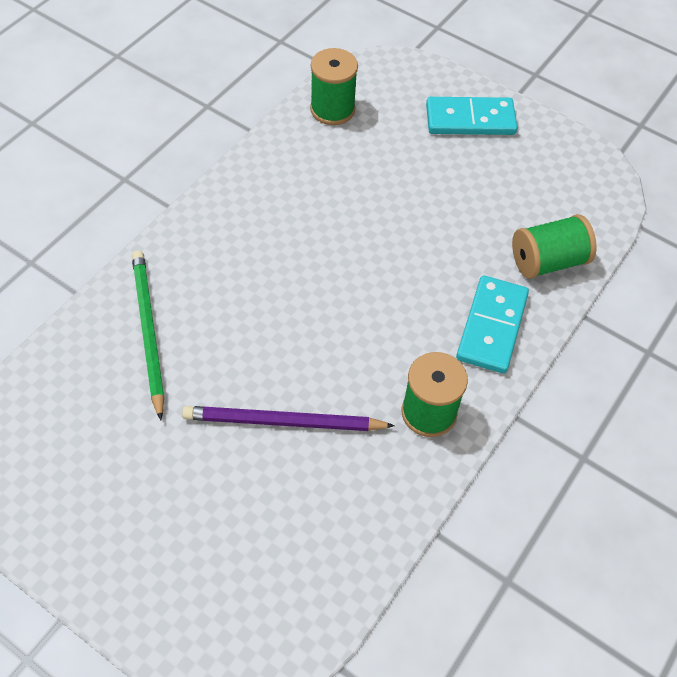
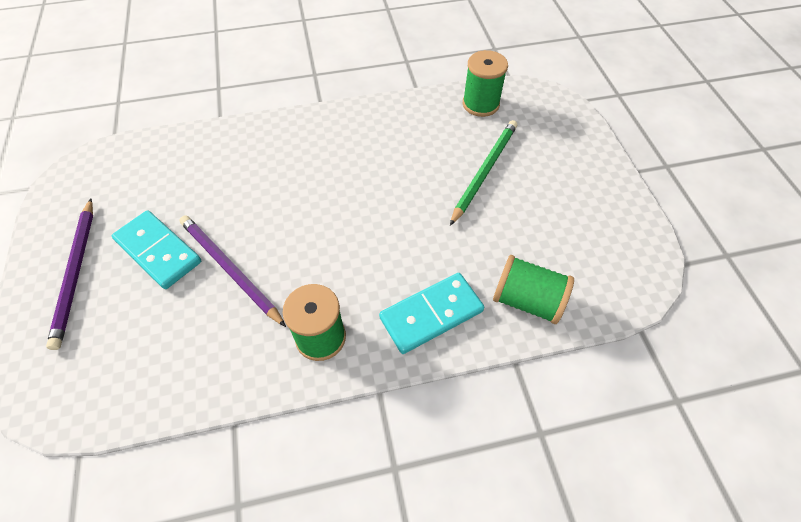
camera: 45 degrees right, 0 degrees up
(134, 544) = (76, 273): none -> purple pencil
(148, 331) = (225, 162): green pencil -> green pencil (484, 171)
(470, 120) = (574, 165): turquoise domino -> turquoise domino (158, 251)

